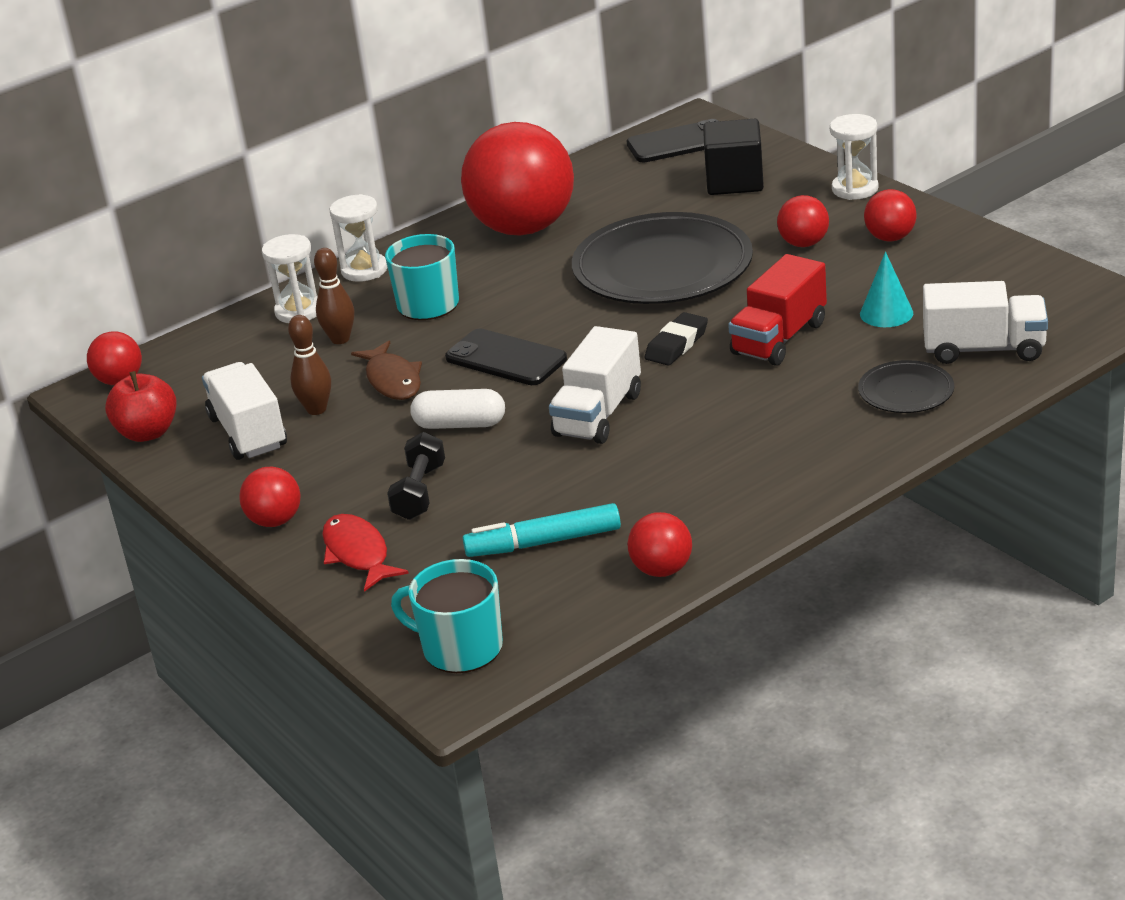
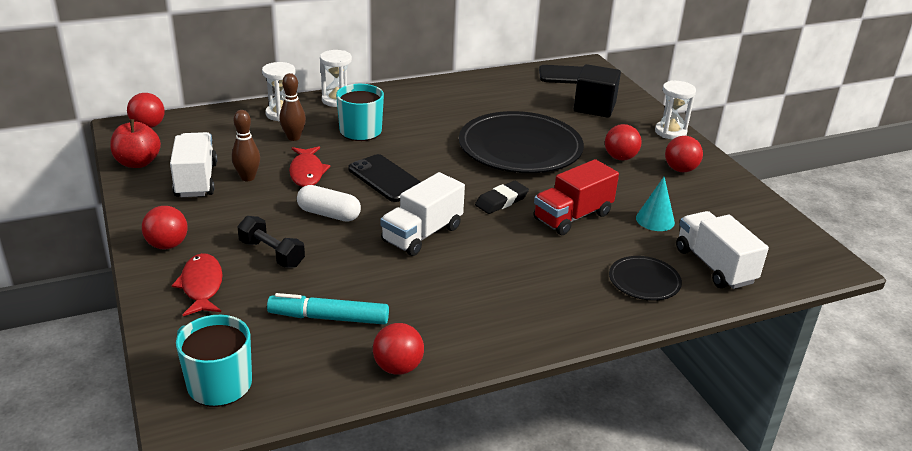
camera: 10 degrees right, 0 degrees up
(392, 380) = (307, 172): brown fish -> red fish
(419, 492) = (271, 253): black dumbbell -> black dumbbell turned 75 degrees counterclockwise
(523, 228) = (448, 101): red ball -> none
(984, 349) = (714, 266): white truck -> white truck turned 135 degrees counterclockwise

